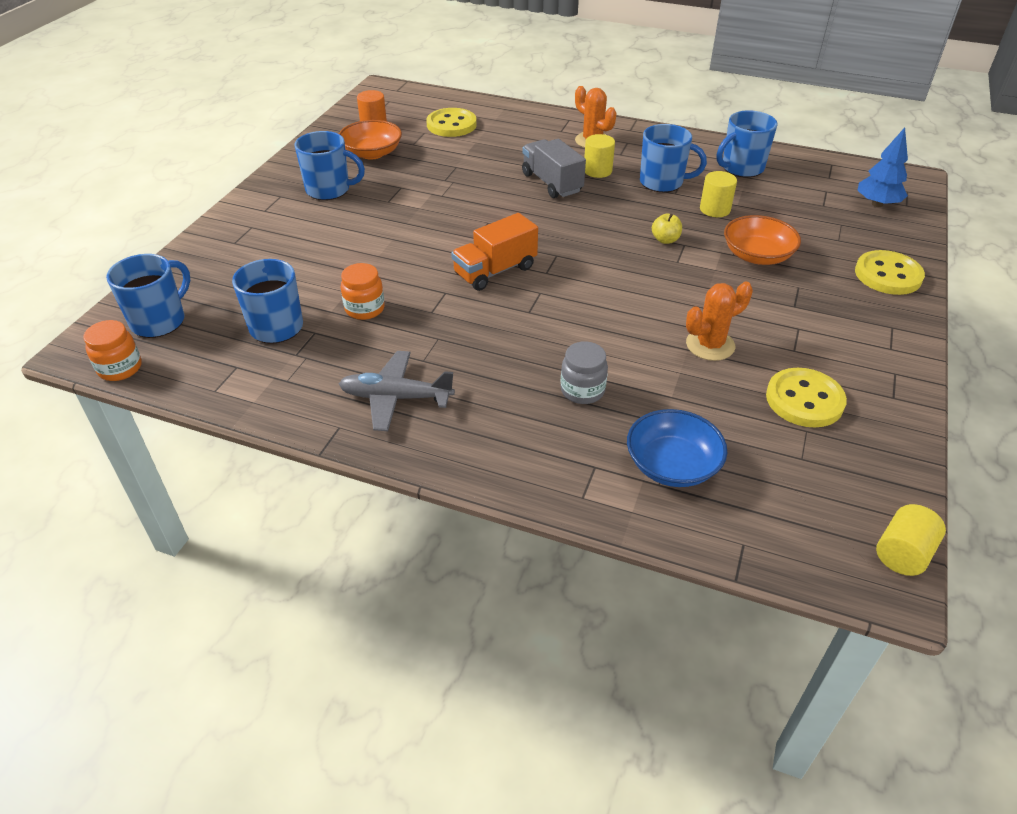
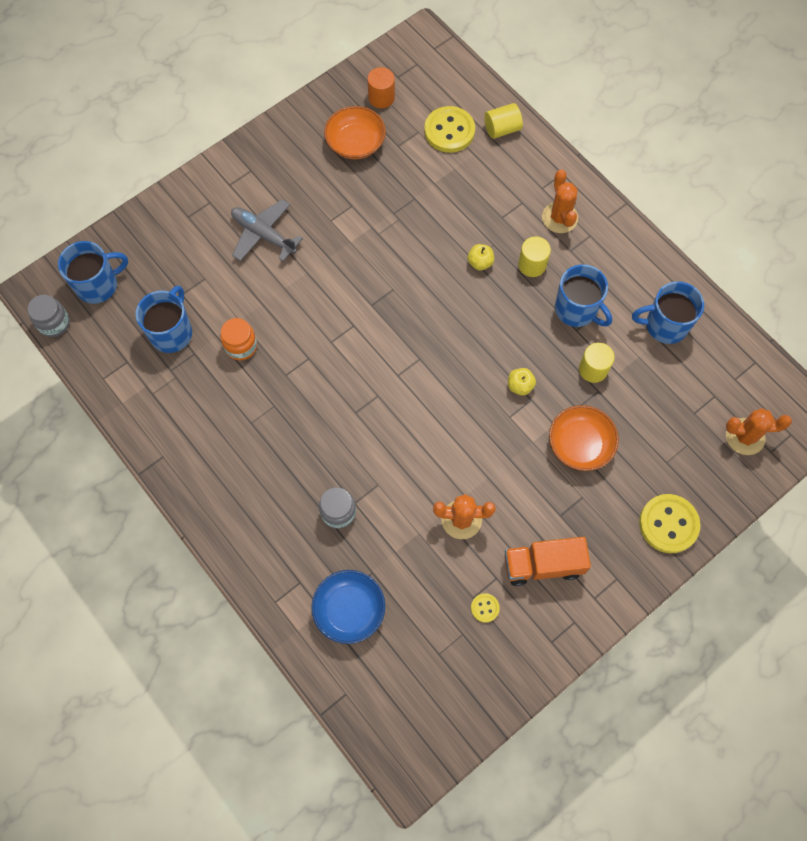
camera: 30 degrees right, 25 degrees up
(120, 368) = (54, 323): orange jar -> grey jar
(329, 190) = (293, 181): blue mug -> none
(396, 398) = (212, 449): grey plane -> grey plane (263, 235)
(495, 271) = (360, 353): orange truck -> orange truck (543, 565)
(552, 183) = (480, 262): grey truck -> yellow apple
(804, 400) = (485, 608): yellow button -> yellow button, size x0.47
(877, 204) = (745, 436): blue tree -> orange cactus
(902, 553) = (437, 759): yellow cylinder -> yellow cylinder (502, 129)

